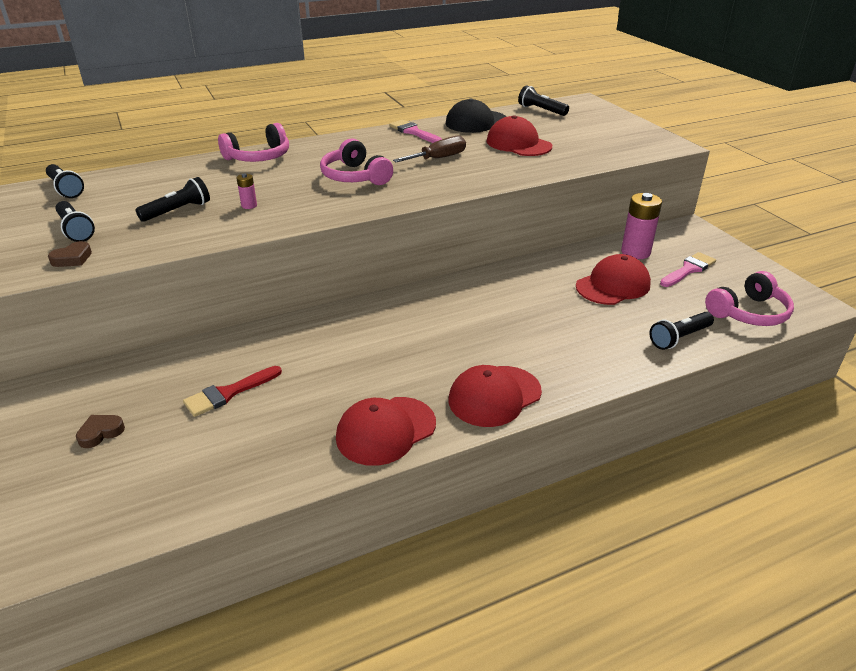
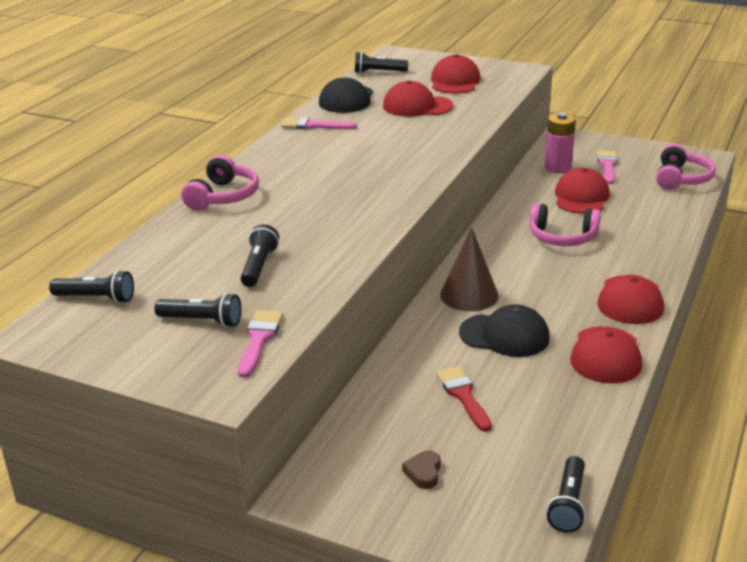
camera: 40 degrees left, 5 degrees down
(72, 258) = (259, 339): brown heart -> pink brush
(228, 393) = (463, 395): red brush -> red brush turned 150 degrees clockwise
(249, 205) = (311, 236): pink battery -> none
(341, 365) = (504, 335): none -> black cap
(355, 177) = (347, 179): pink headphones -> pink headphones (562, 237)
(375, 319) = (469, 295): none -> brown cone
(438, 158) = (381, 140): brown screwdriver -> none
(589, 135) = (455, 81): none -> red cap
(679, 338) = (670, 212): black flashlight -> black flashlight (568, 504)

